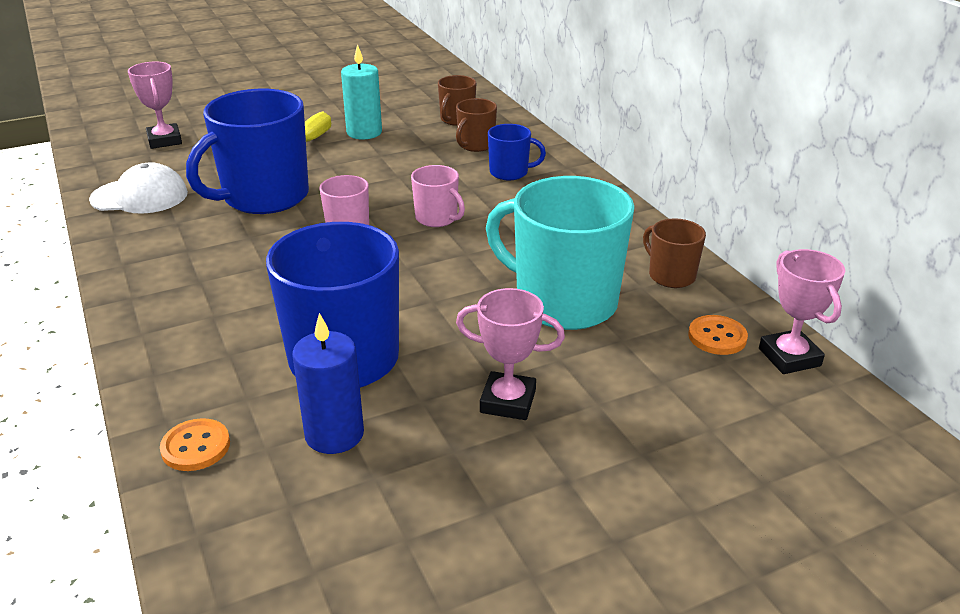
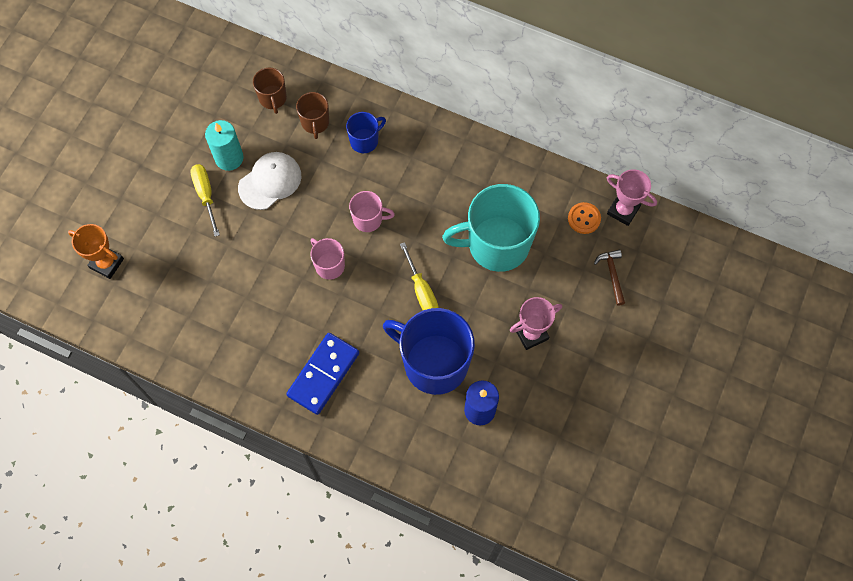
camera: 40 degrees left, 35 degrees up
(140, 196) = (171, 329): white cap -> white cap (270, 181)
(164, 140) = (107, 263): pink trophy -> orange trophy
(196, 447) = (431, 463): orange button -> none
(212, 297) = (323, 374): none -> blue domino
(264, 197) = (248, 273): blue mug -> none
(418, 292) = (421, 290): none -> yellow screwdriver
(671, 276) = (529, 183): brown mug -> none
(705, 409) = (612, 275): none -> brown hammer

